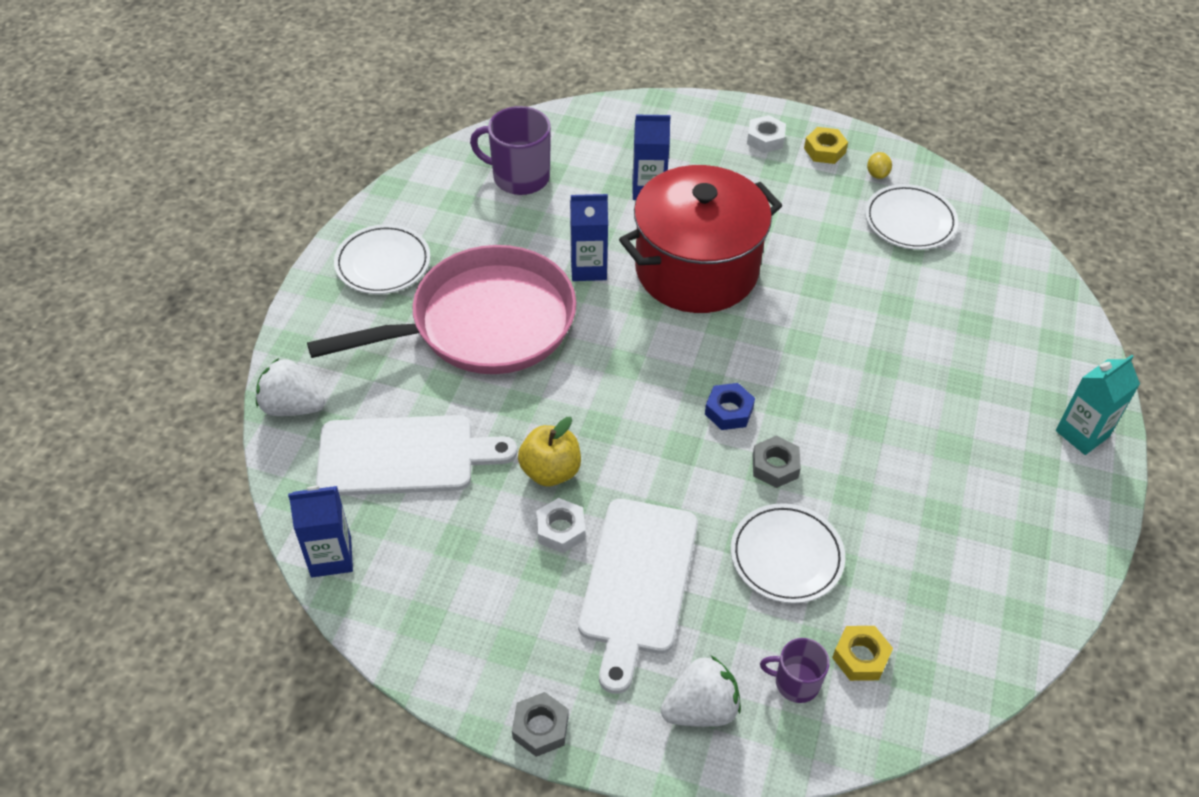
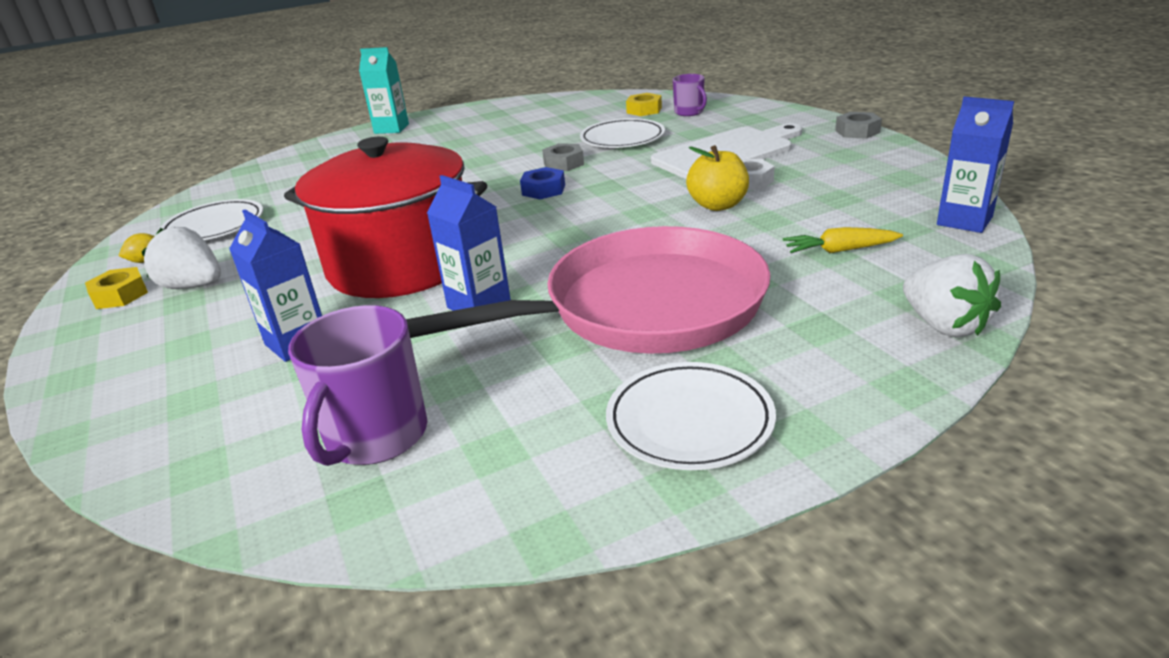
camera: 130 degrees left, 20 degrees down
(404, 456) = (839, 250): white cutting board -> yellow carrot
(485, 323) = (644, 307): pink pan -> pink pan turned 135 degrees clockwise
(519, 177) = (375, 436): purple mug -> purple mug turned 45 degrees clockwise
(700, 708) = (752, 117): white strawberry -> white strawberry (193, 286)
(765, 139) = (121, 330): white nut -> none

